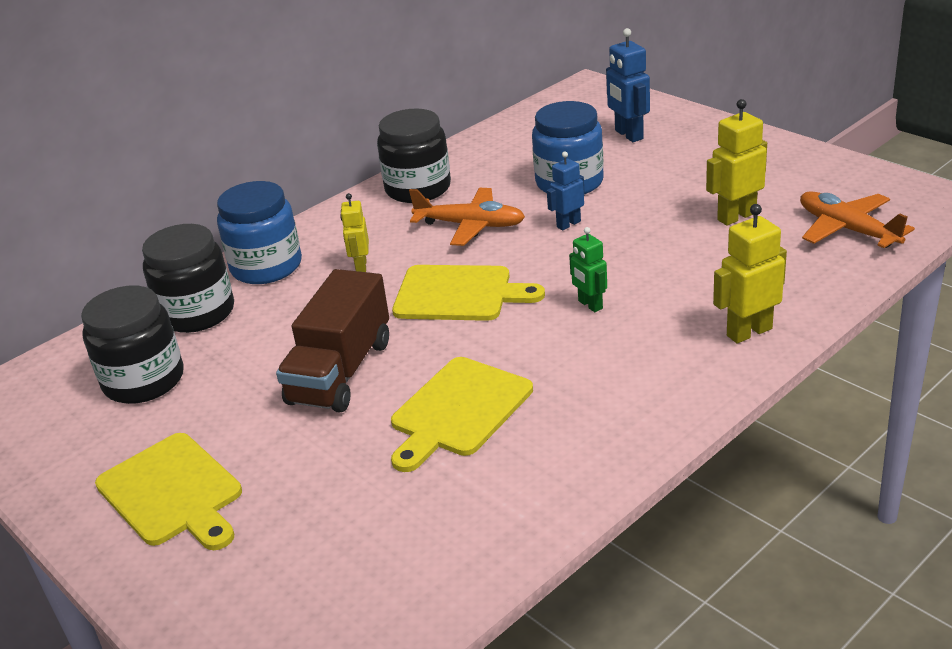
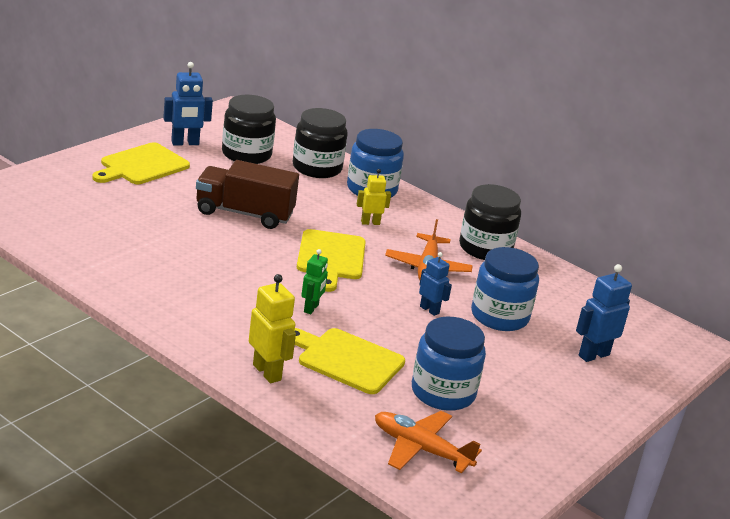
camera: 75 degrees right, 5 degrees down
(93, 449) = (185, 143): none -> blue robot
(458, 411) = (195, 251): yellow cutting board -> yellow cutting board (346, 360)
(590, 305) = (311, 308): green robot -> green robot turned 150 degrees clockwise
(736, 216) = (443, 392): yellow robot -> blue jar
(847, 229) = (420, 449): orange plane -> orange plane turned 105 degrees counterclockwise

